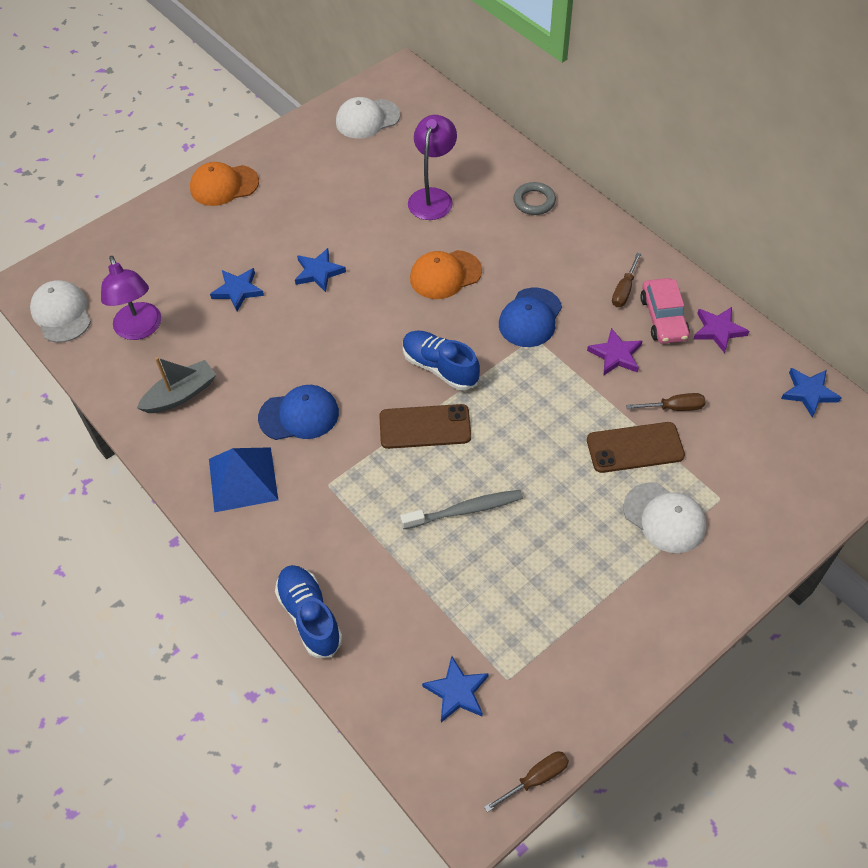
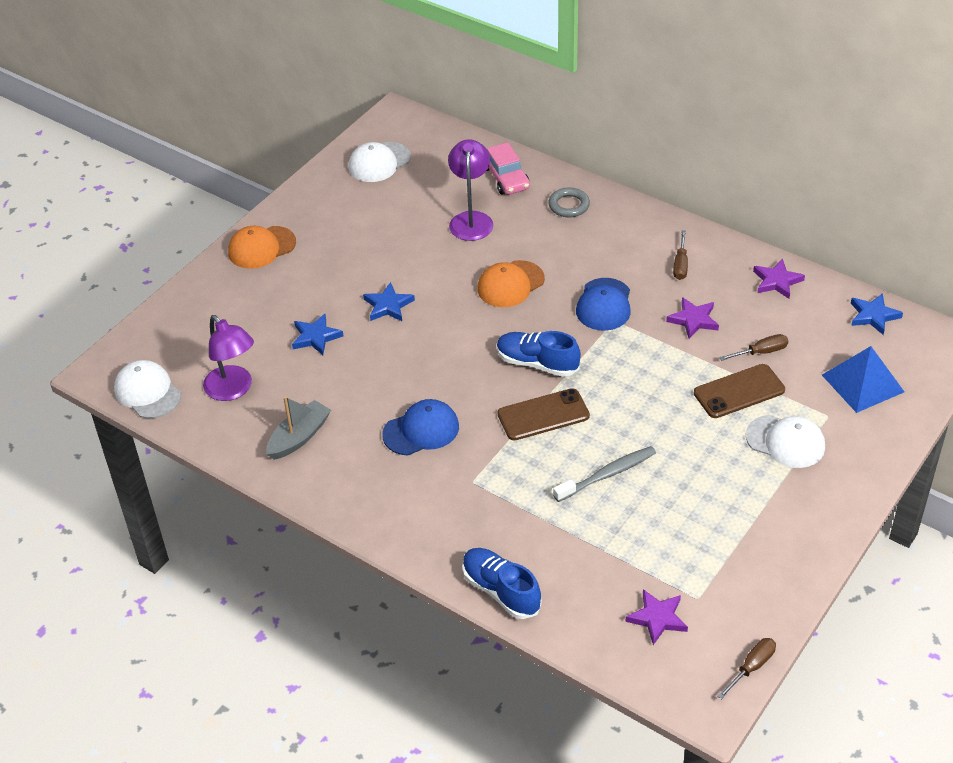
camera: 15 degrees left, 10 degrees down
(243, 479) = (390, 494): blue pyramid -> blue pyramid (862, 383)
(457, 692) = (657, 618): blue star -> purple star
(663, 318) = (724, 281): pink car -> pink car (505, 177)

